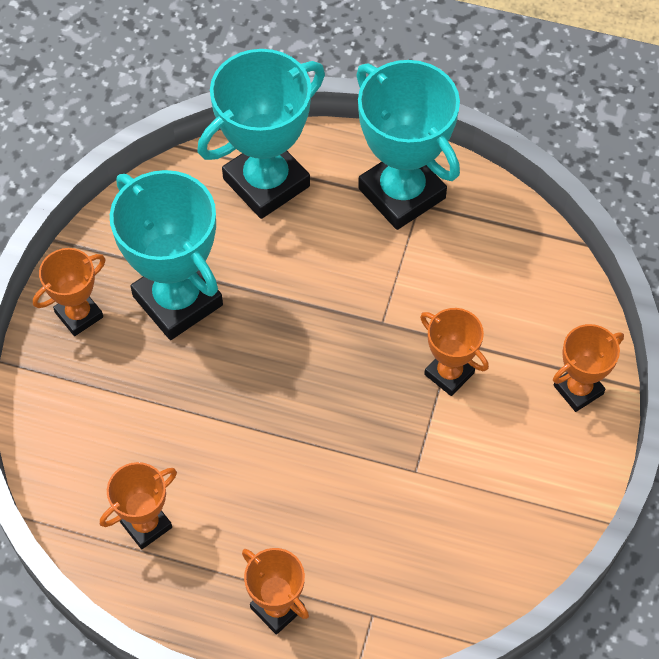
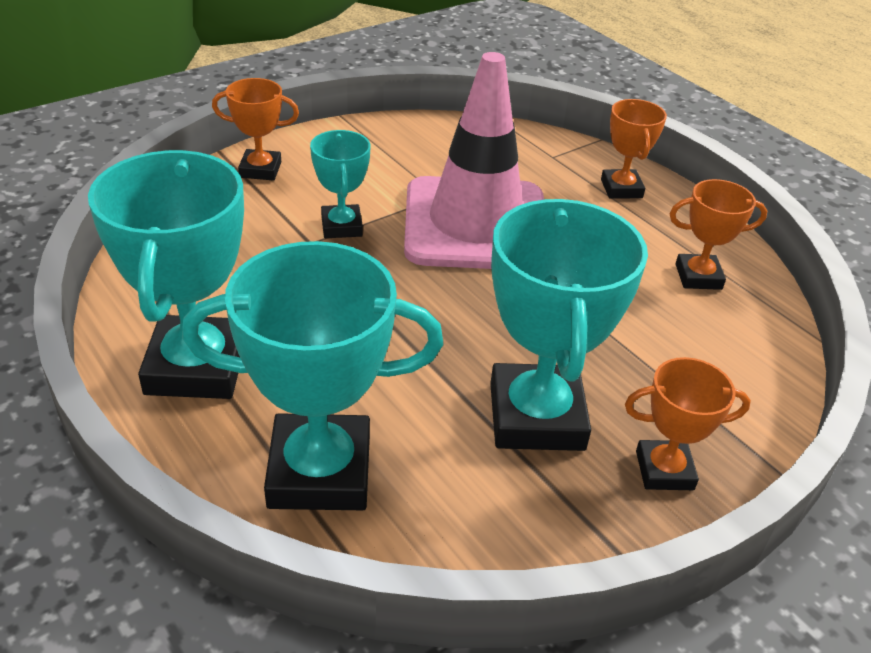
camera: 145 degrees left, 20 degrees down
(356, 455) = (476, 224): none -> pink traffic cone
(449, 373) = (341, 226): orange trophy -> turquoise trophy

